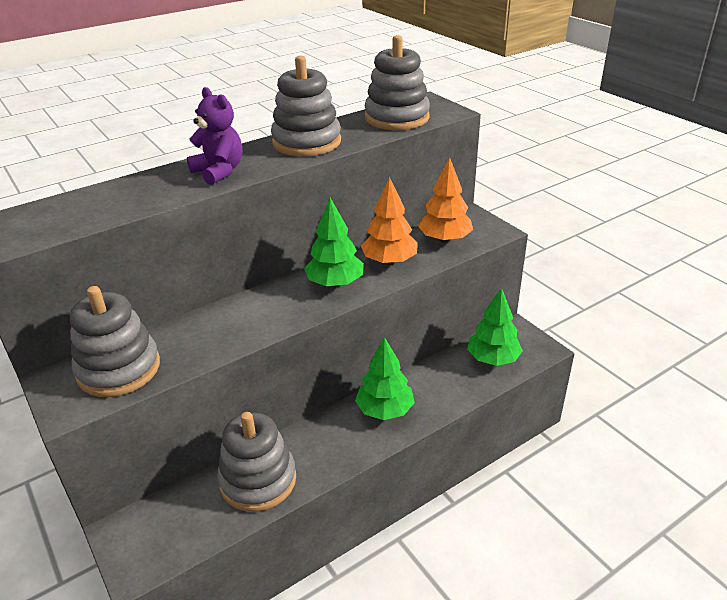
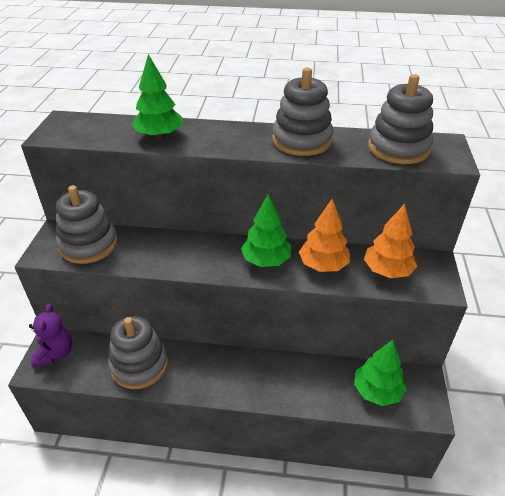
camera: 40 degrees right, 5 degrees up
(219, 171) = (216, 139): purple teddy bear -> purple teddy bear (55, 353)
(385, 410) = (257, 374): green tree -> green tree (159, 136)

